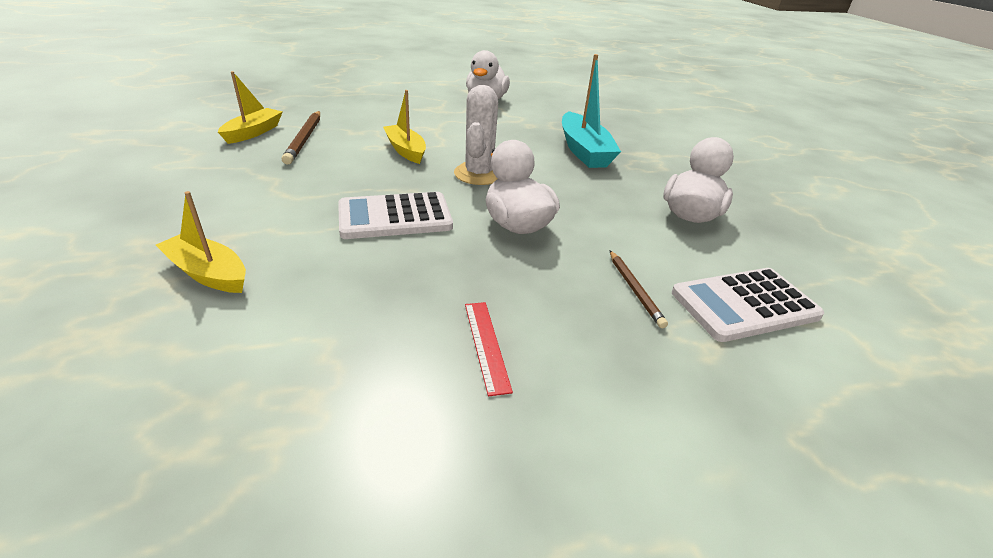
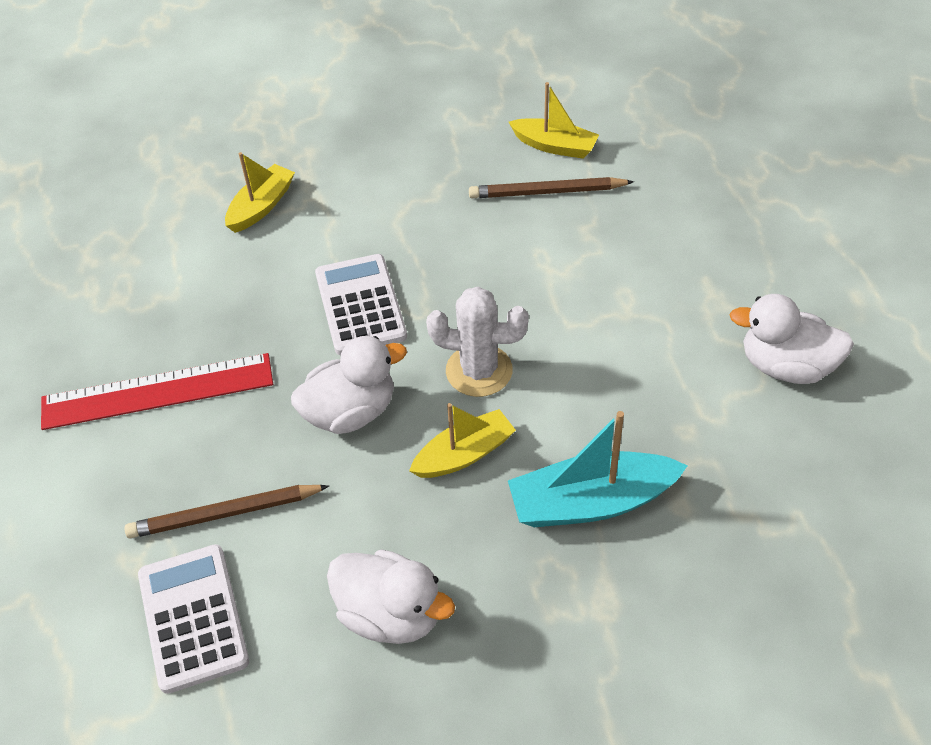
camera: 95 degrees right, 15 degrees up
(406, 150) = (537, 290): yellow boat -> yellow boat (464, 454)
(486, 345) = (157, 391): red ruler -> red ruler, size x2.14
(635, 290) = (224, 514): brown pencil -> brown pencil, size x1.57

